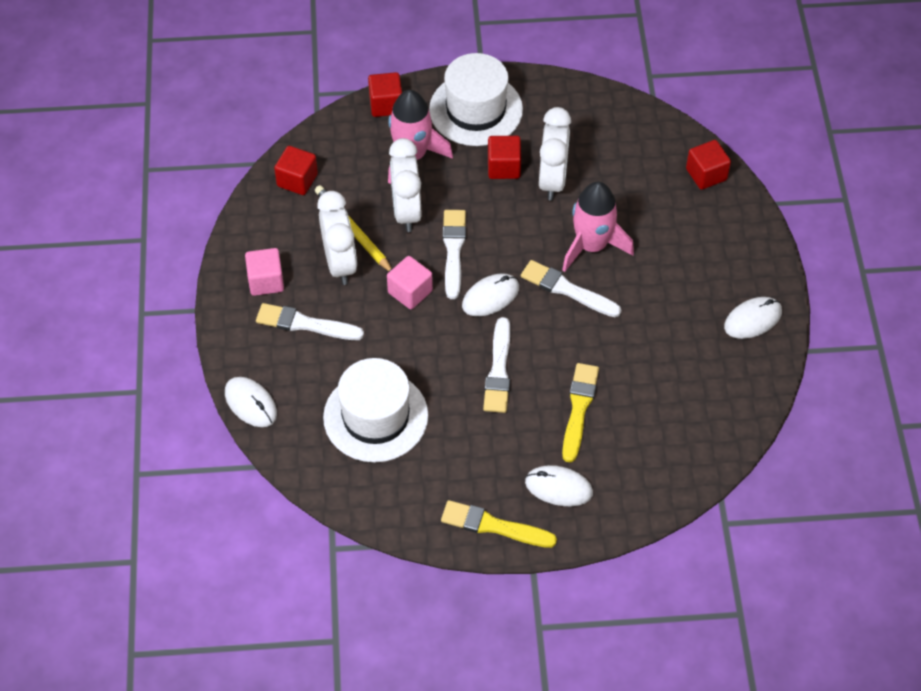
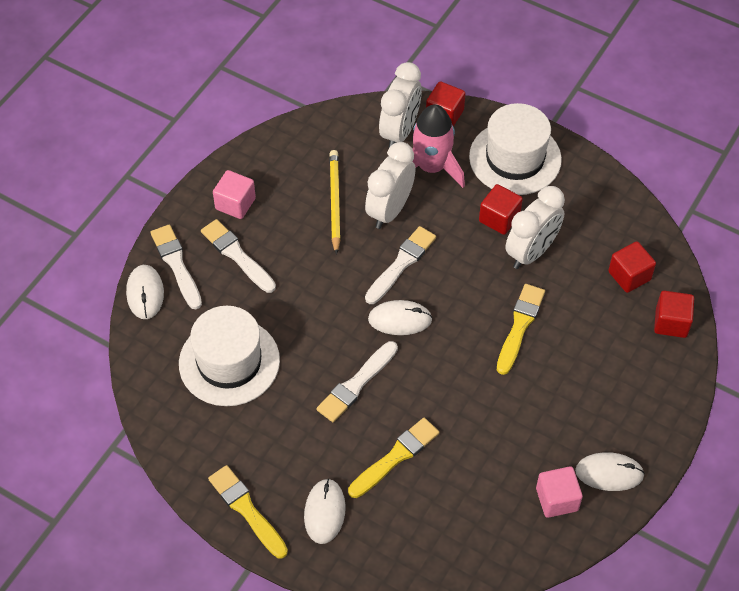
camera: 35 degrees right, 0 degrees up
(297, 180) = (325, 137): red cube -> red cube (629, 276)
(340, 263) = (303, 222): white clock -> white clock (400, 132)
(410, 292) = (338, 277): pink cube -> pink cube (557, 499)
(558, 487) = (324, 512): white mouse -> white mouse turned 45 degrees clockwise
(567, 289) = (468, 351): white brush -> white brush (177, 265)
(592, 246) = (519, 326): pink rocket -> yellow brush

